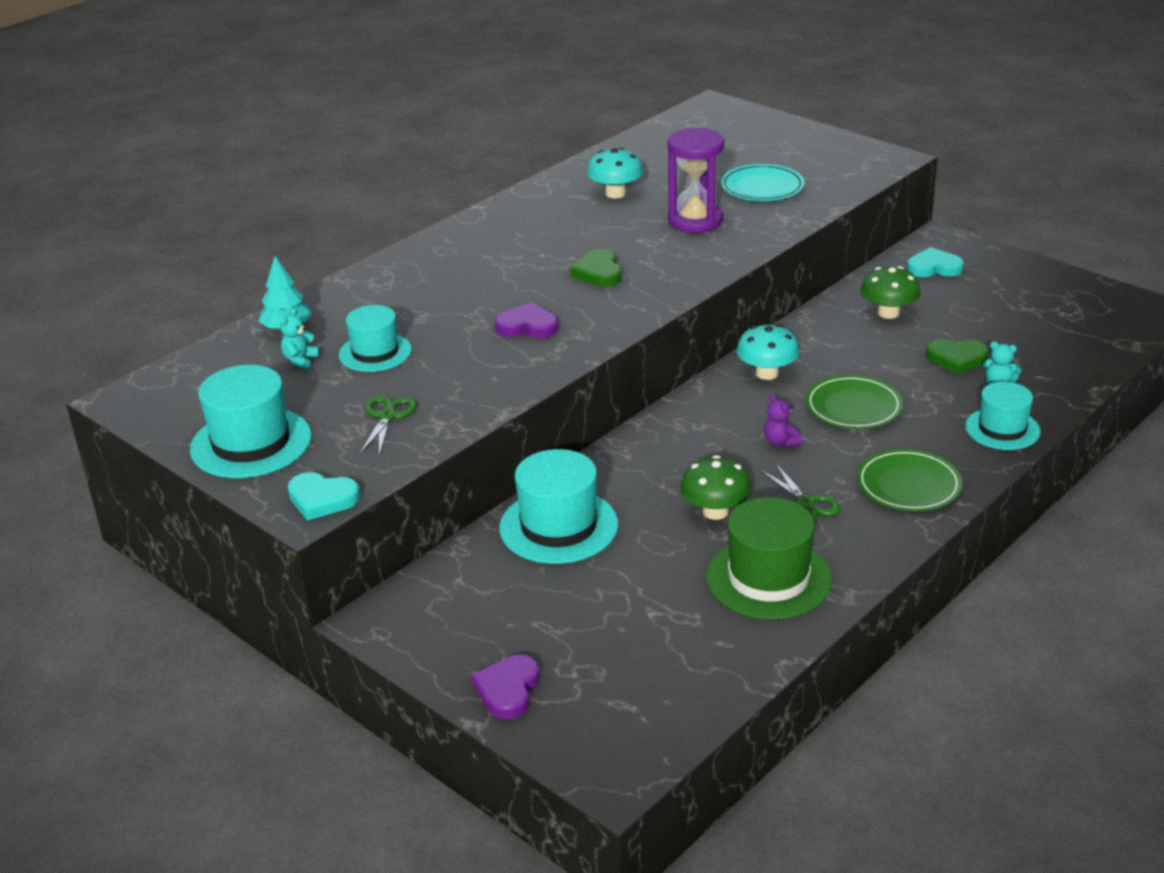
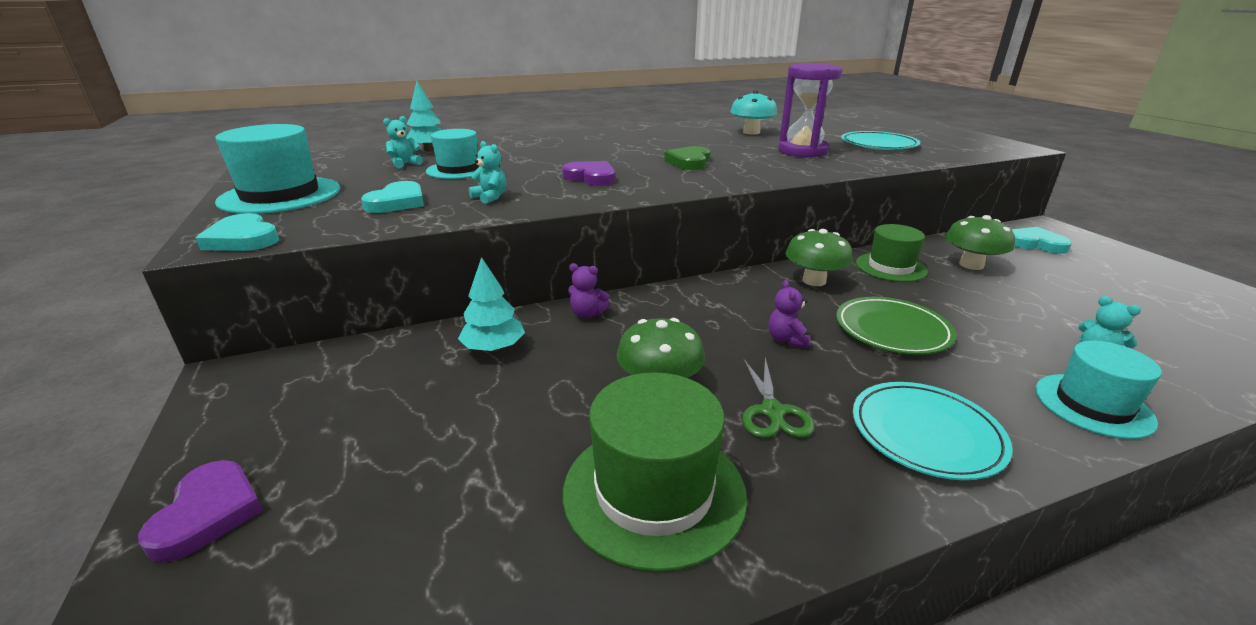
camera: 25 degrees right, 5 degrees down
(387, 416) = (397, 202): green scissors -> turquoise heart
(467, 384) = (490, 197): none -> turquoise teddy bear
(508, 690) = (208, 513): purple heart -> purple heart turned 135 degrees clockwise
(558, 526) = (494, 348): turquoise hat -> turquoise tree
(602, 470) = (587, 314): none -> purple teddy bear
(767, 373) = (814, 281): turquoise mushroom -> green mushroom
(823, 336) = (890, 267): none -> green hat
(908, 485) = (926, 433): green plate -> turquoise plate
(956, 358) = (1042, 317): green heart -> none

